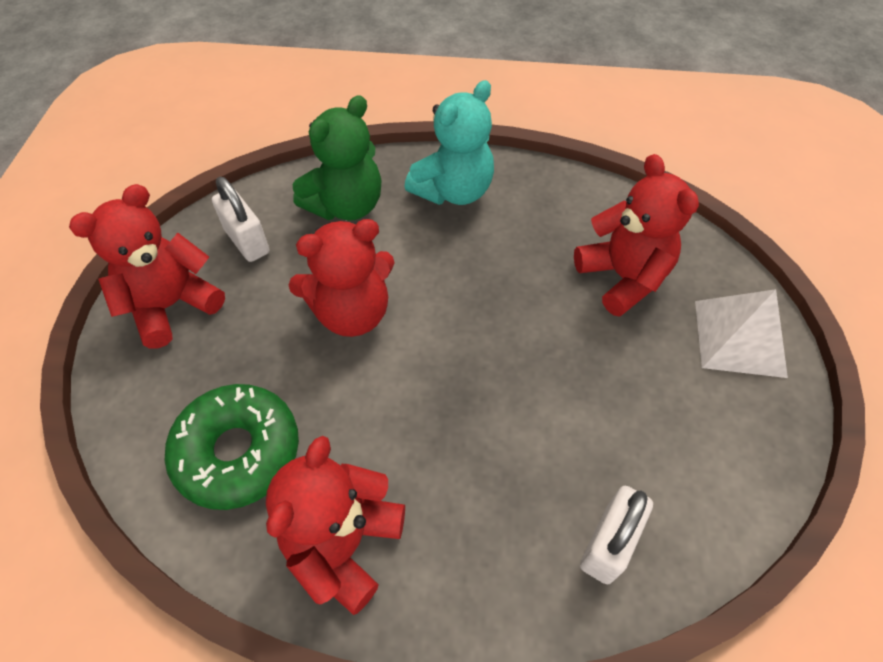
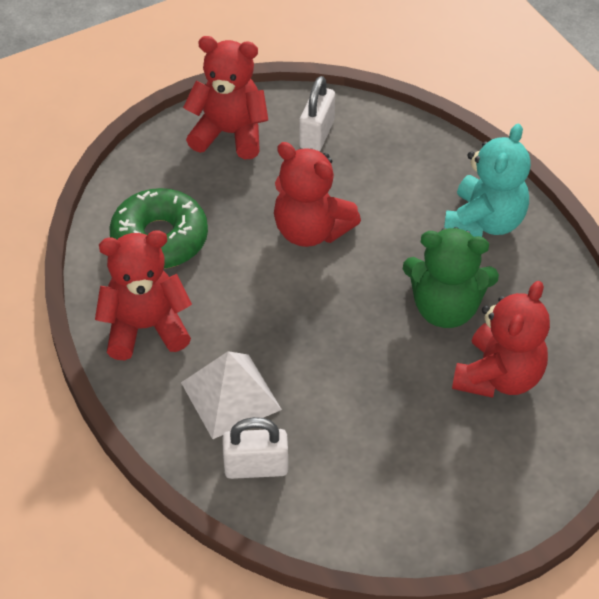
camera: 55 degrees right, 5 degrees down
(346, 206) = (403, 167): green teddy bear -> green teddy bear (445, 308)
(453, 191) = (484, 222): turquoise teddy bear -> turquoise teddy bear turned 75 degrees counterclockwise
(739, 338) = (508, 481): white pyramid -> white pyramid (231, 396)

